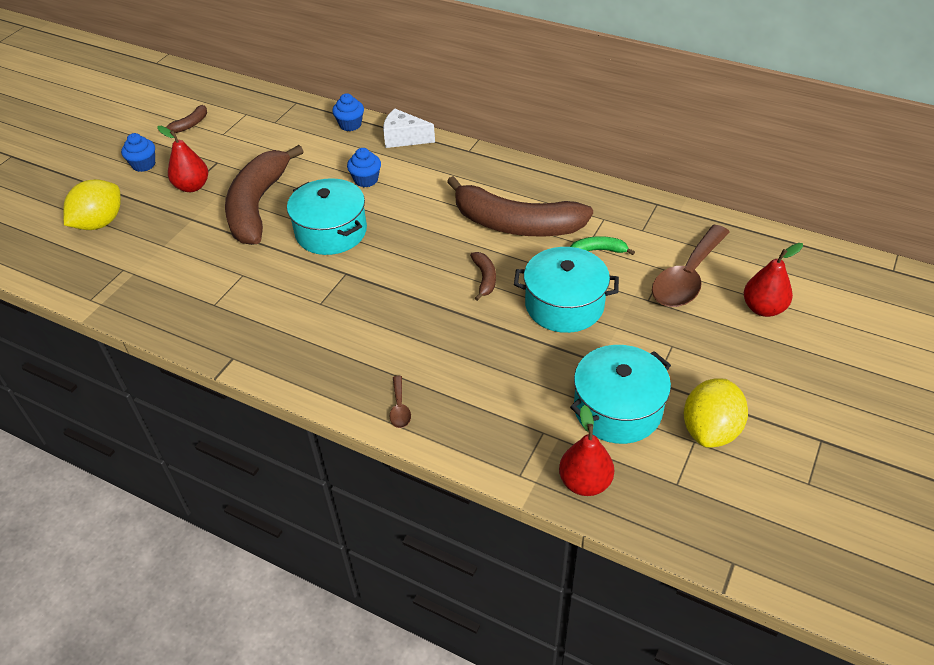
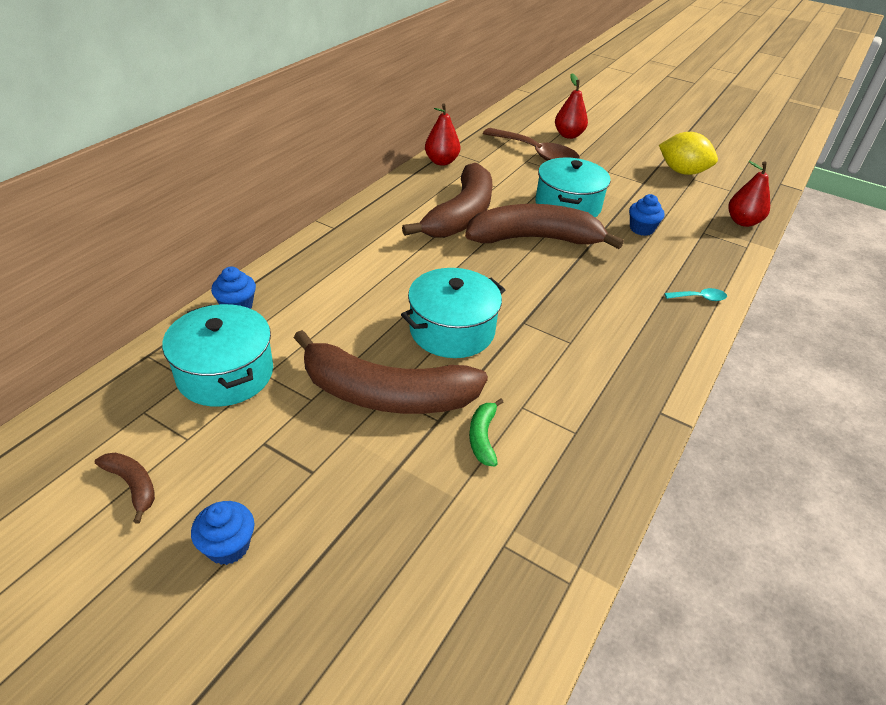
camera: 90 degrees left, 5 degrees down
(100, 223) = (381, 596): yellow lemon -> none
(192, 186) = (318, 470): red pear -> red pear (441, 161)
(366, 180) = (361, 299): blue cupcake -> blue cupcake (641, 229)
(400, 408) = (699, 298): brown spoon -> turquoise spoon
(404, 138) = (290, 267): white cheese -> none
(485, 278) = (535, 239): brown banana -> brown banana, size x2.46
(598, 250) = (502, 182): green banana -> green banana (483, 437)
(617, 409) = (673, 200): turquoise pot -> turquoise pot (225, 373)

